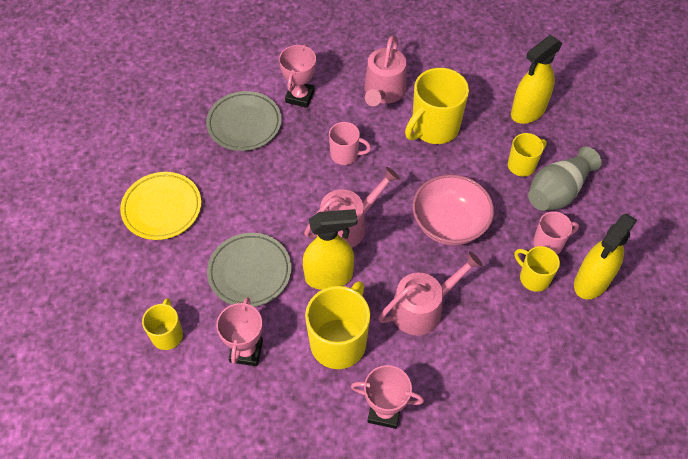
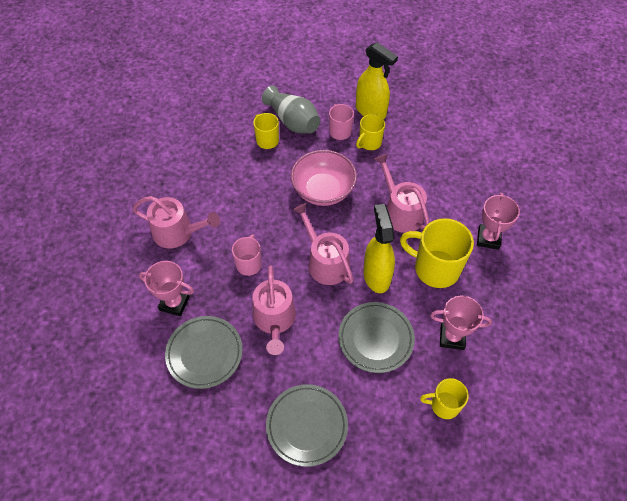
camera: 90 degrees left, 0 degrees up
(162, 208) = (307, 426): yellow plate -> grey plate
(277, 179) = (274, 319): none -> pink watering can
(434, 128) = (223, 196): yellow mug -> none
(527, 112) = (212, 132): yellow spray bottle -> none

